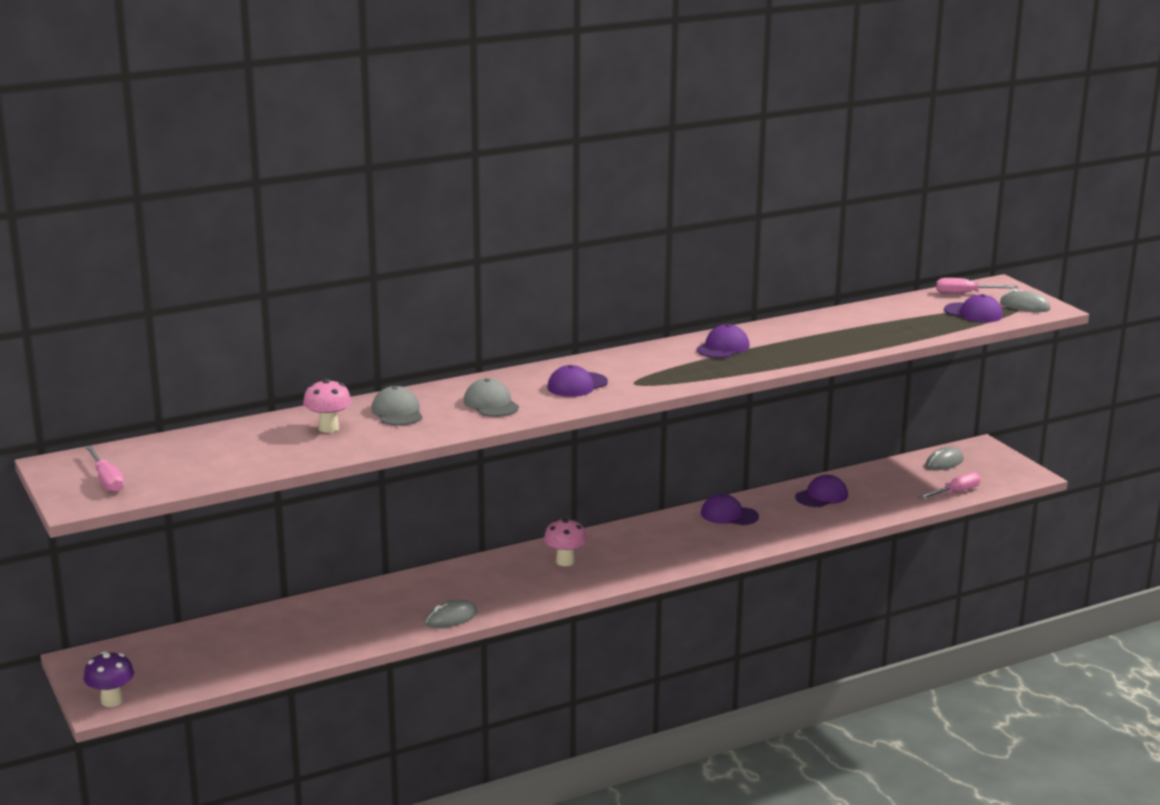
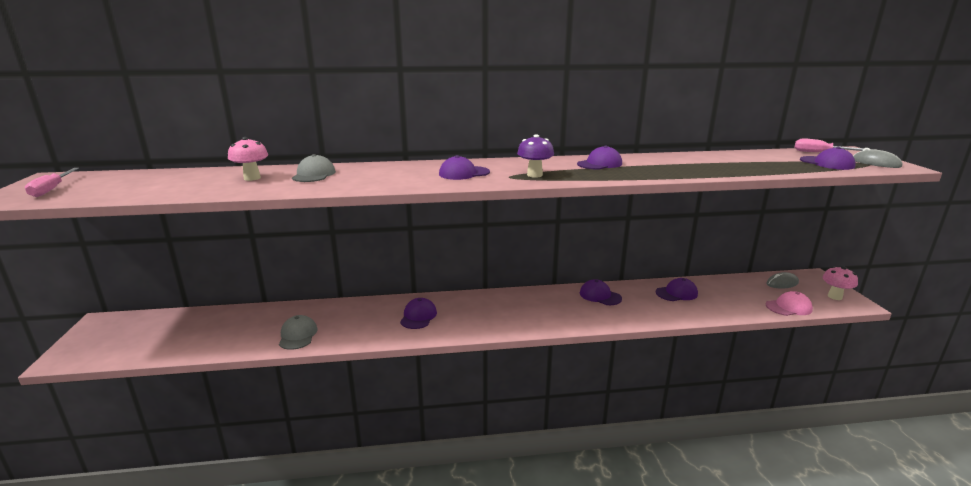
camera: 20 degrees right, 0 degrees up
(111, 701) = (72, 357): purple mushroom -> purple mushroom (534, 175)
(451, 618) = (349, 338): grey mouse -> none
(491, 404) = (386, 177): grey cap -> grey cap (298, 335)
(516, 578) = (418, 316): none -> purple cap
(565, 561) = (461, 310): pink mushroom -> pink mushroom (834, 296)
(955, 492) = (788, 307): pink screwdriver -> pink cap

